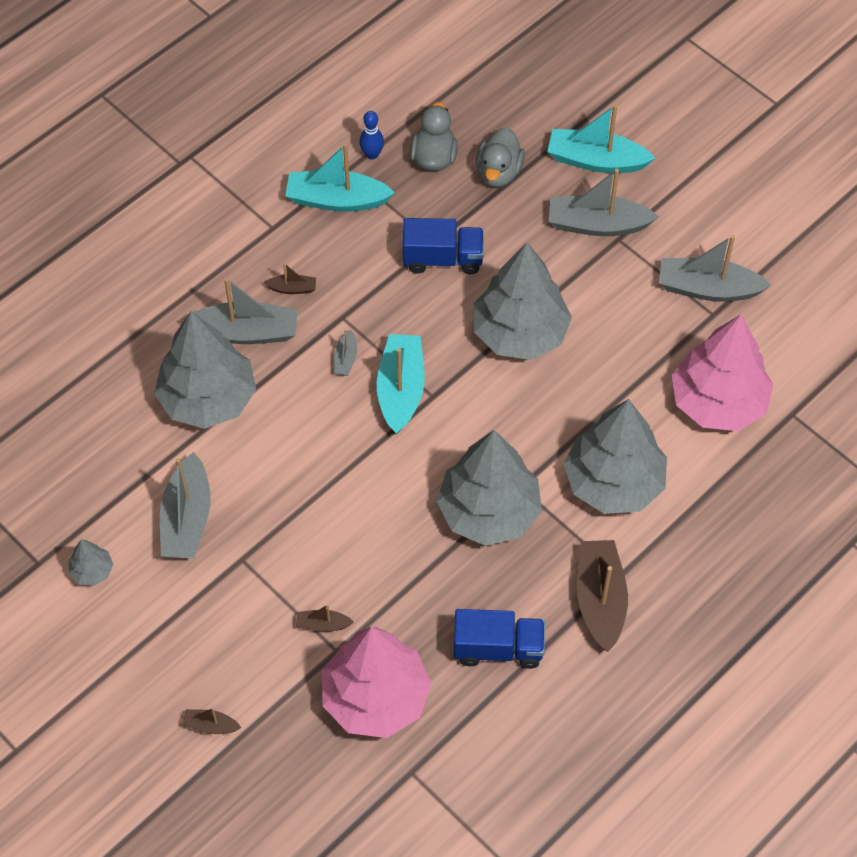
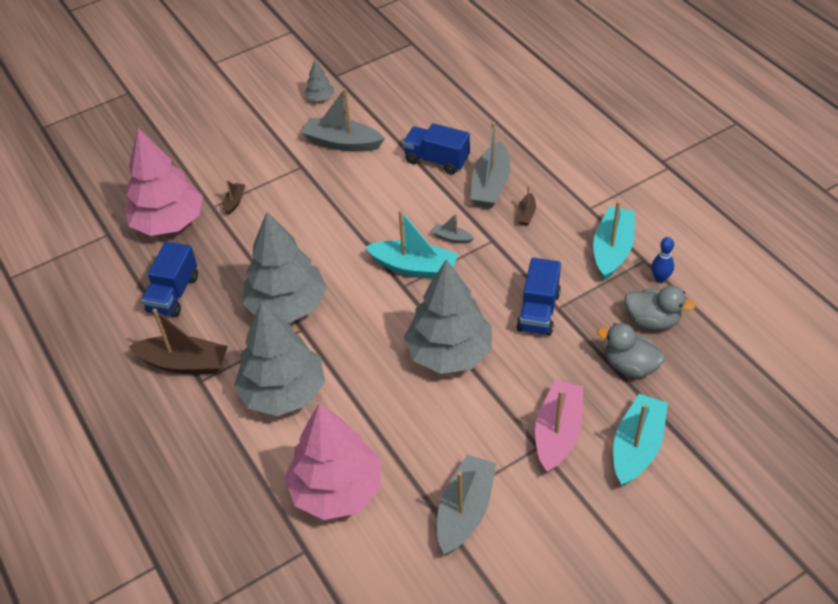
camera: 105 degrees right, 10 degrees down
(208, 399) = (437, 160): grey tree -> blue truck
(211, 725) = (188, 143): brown boat -> none
(597, 224) = (557, 433): grey boat -> pink boat

